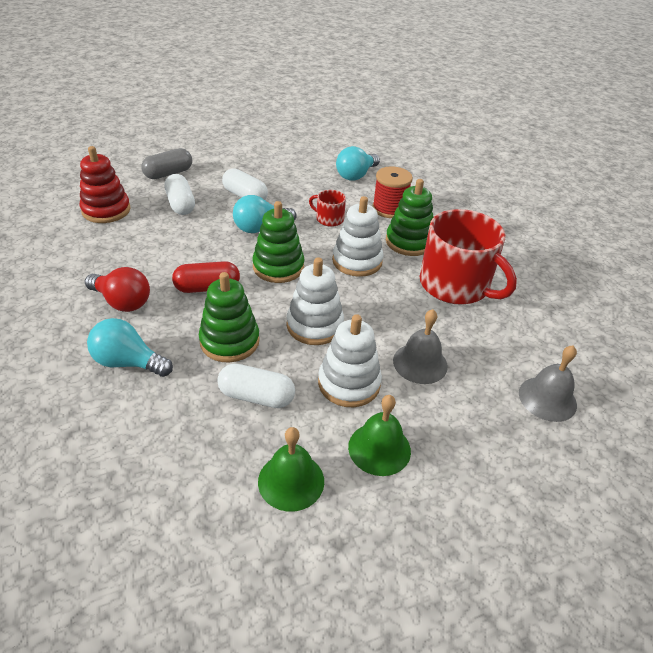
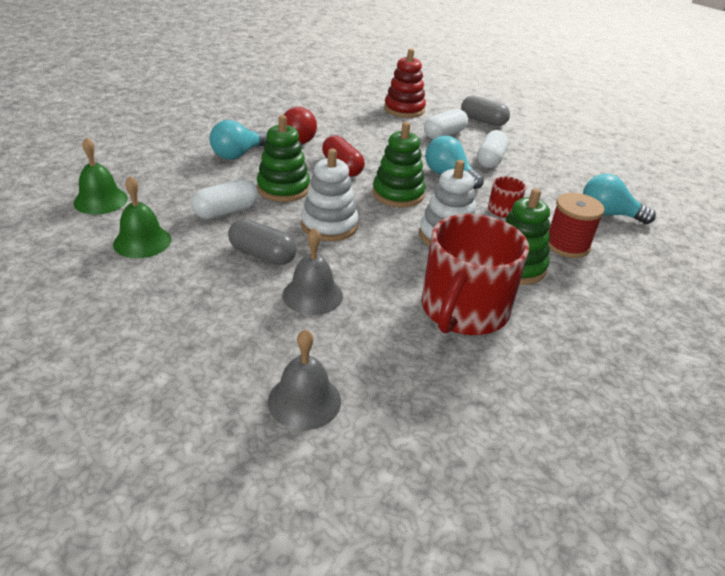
camera: 70 degrees right, 5 degrees down
(128, 362) = (238, 154): turquoise light bulb -> turquoise light bulb turned 135 degrees counterclockwise
(256, 396) = (226, 211): white capsule -> white capsule turned 60 degrees clockwise
(349, 383) = (262, 255): white stacking toy -> grey capsule
(379, 448) = (188, 282): green bell -> green bell (100, 200)

